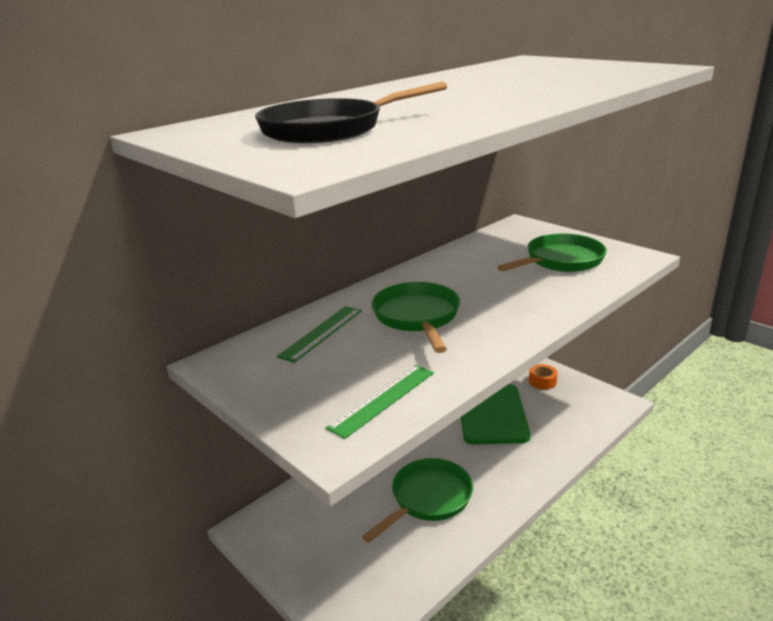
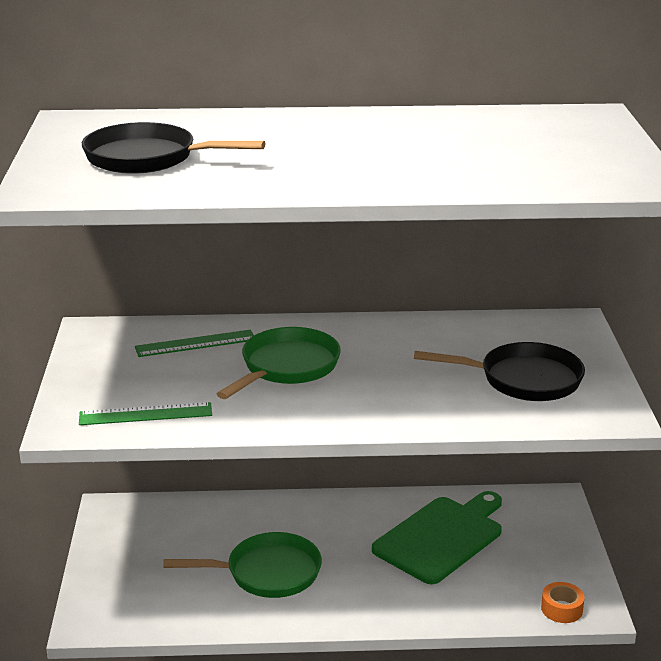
camera: 40 degrees right, 0 degrees up
(542, 381) = (544, 541): orange tape -> orange tape (561, 609)
(561, 261) = (523, 380): green pan -> black pan

